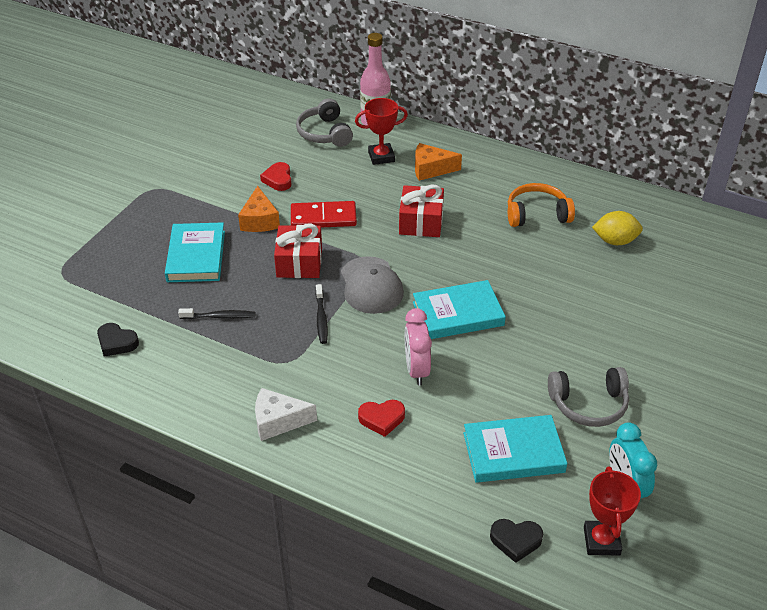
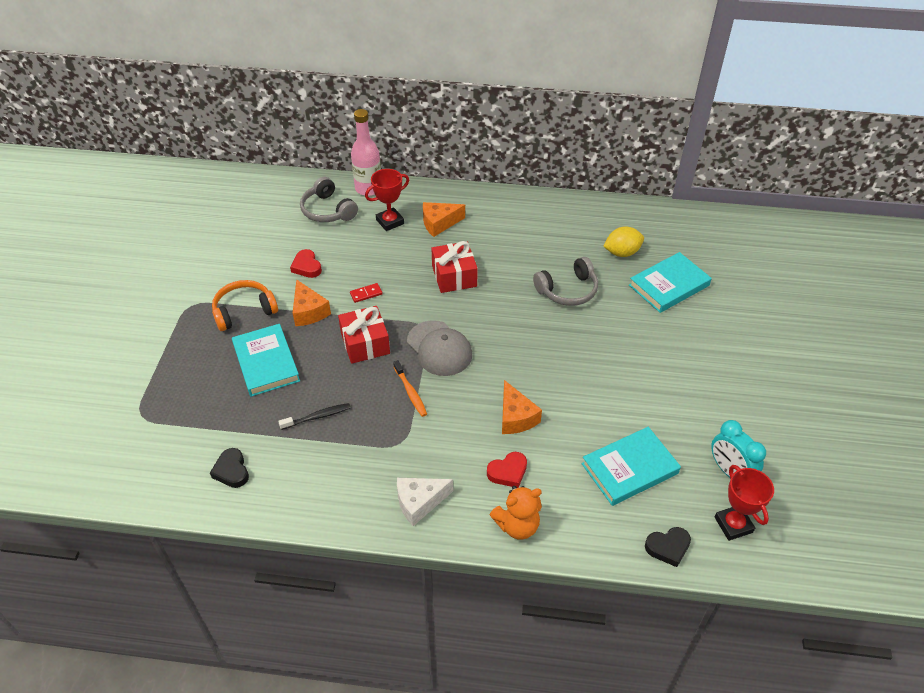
camera: 20 degrees left, 5 degrees up
(116, 342) = (232, 471): black heart -> black heart turned 60 degrees clockwise
(321, 318) = (410, 392): black toothbrush -> orange toothbrush
(323, 217) = (366, 294): red domino -> red domino, size x0.49
(365, 471) = (517, 525): none -> orange teddy bear
(416, 370) = (515, 417): pink clock -> orange cheese
(458, 314) = (526, 354): turquoise book -> turquoise book (669, 285)
(537, 214) = (548, 244): orange headphones -> orange headphones (244, 311)
(589, 404) = (668, 407): grey headphones -> grey headphones (568, 290)

